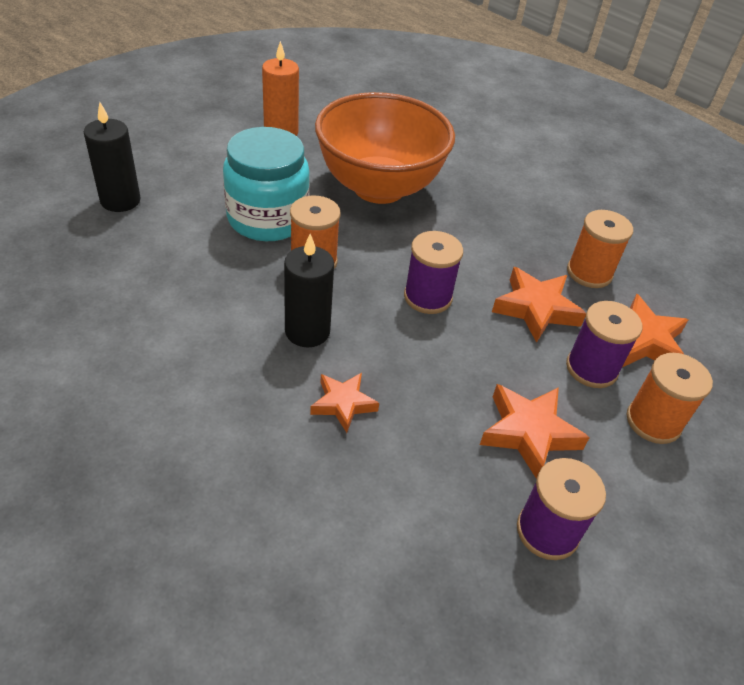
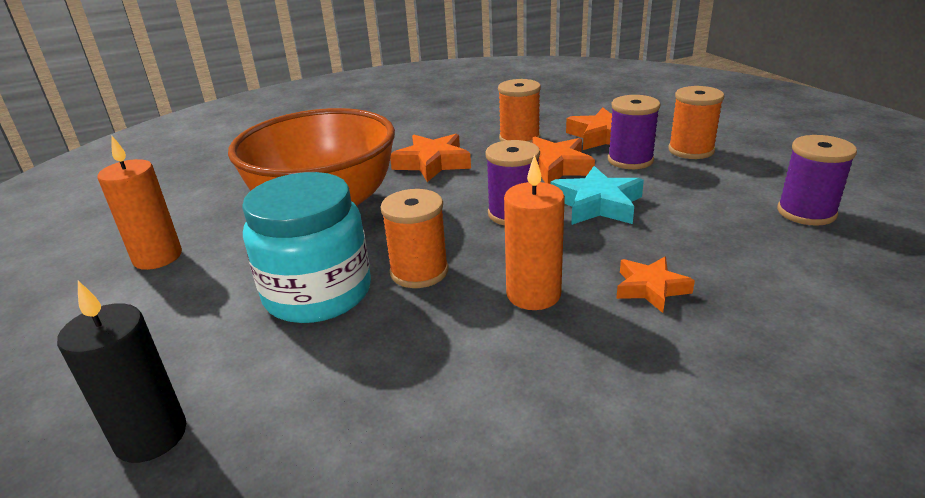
camera: 60 degrees left, 15 degrees down
(307, 331) = (533, 294): black candle -> orange candle
(475, 352) = (597, 204): none -> turquoise star
(528, 433) = (699, 199): orange star -> orange star (432, 163)

